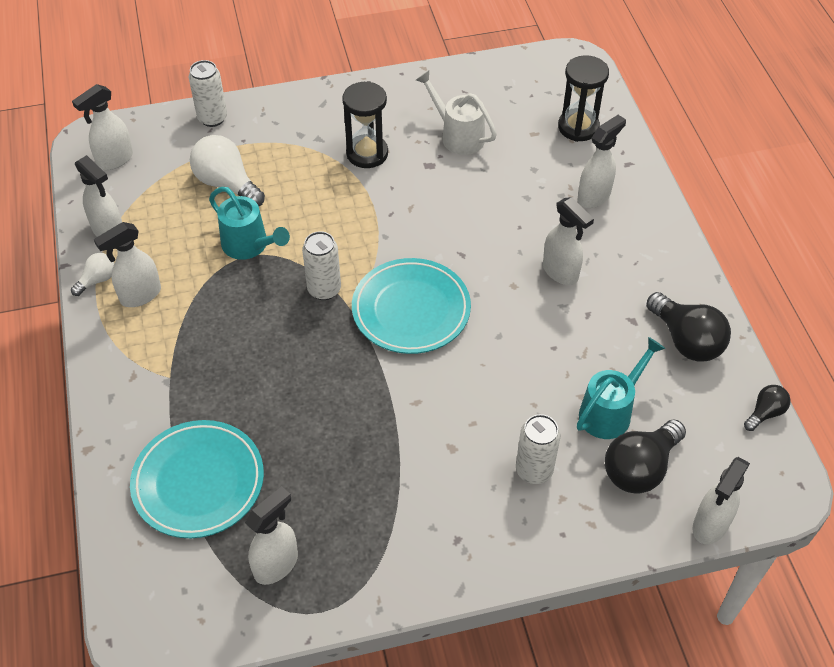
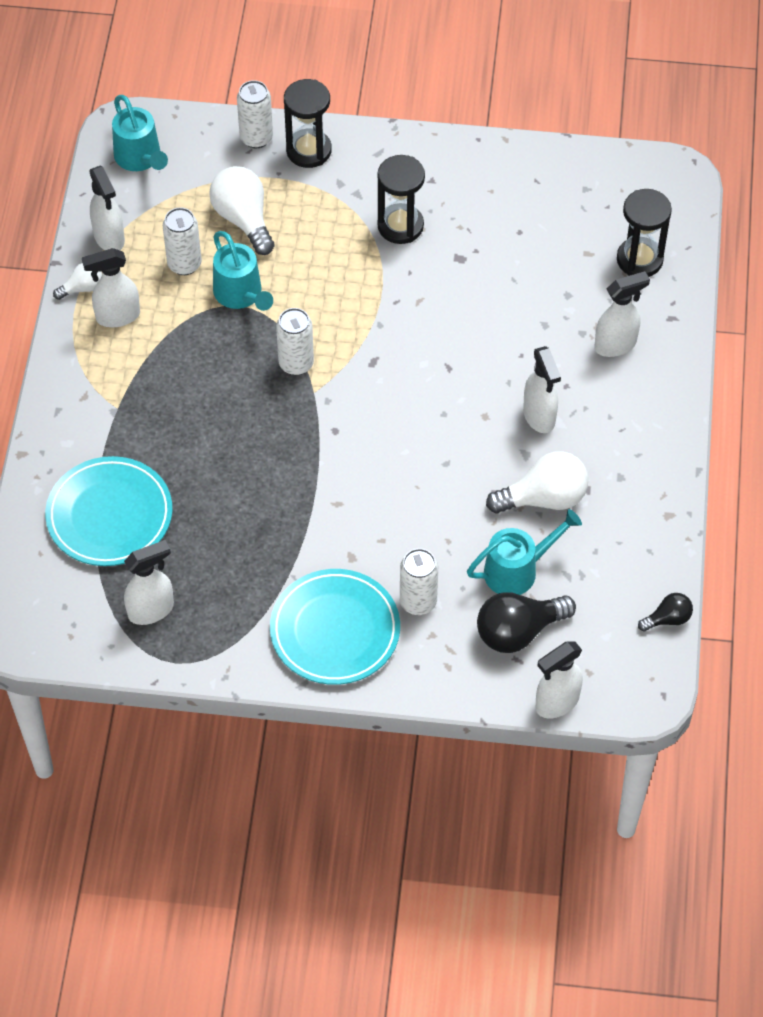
camera: 20 degrees right, 5 degrees up
(114, 160) = (140, 159): white spray bottle -> turquoise watering can
(187, 234) = (184, 264): none -> white can
(262, 116) = (309, 150): none -> black hourglass
(411, 310) = (372, 410): turquoise plate -> turquoise plate (335, 630)
(457, 135) = (504, 232): white watering can -> none
(600, 340) = (544, 498): none -> white light bulb
(686, 340) = (629, 525): black light bulb -> none

